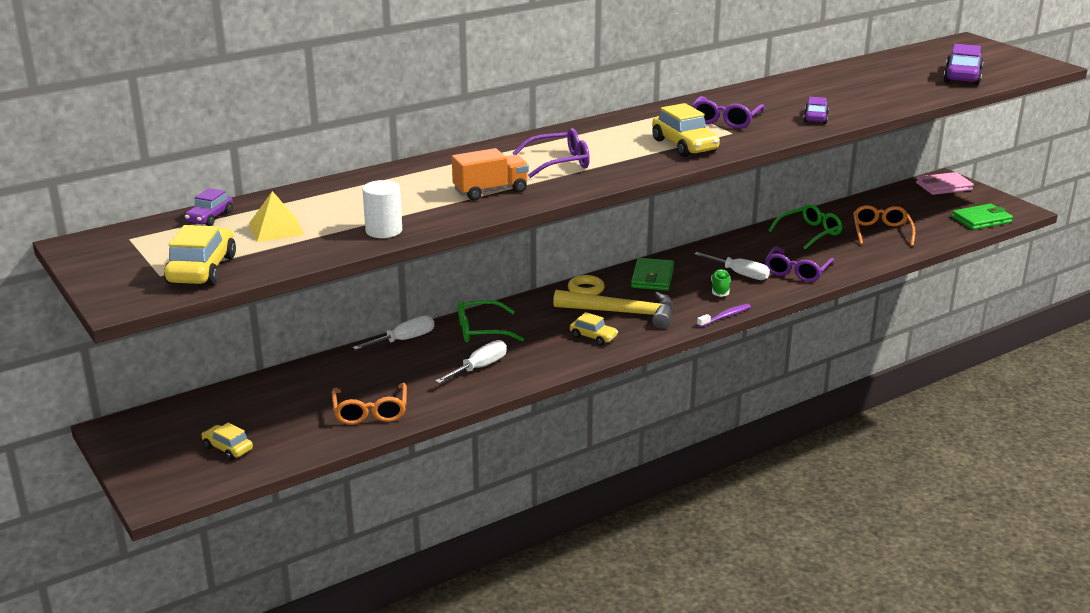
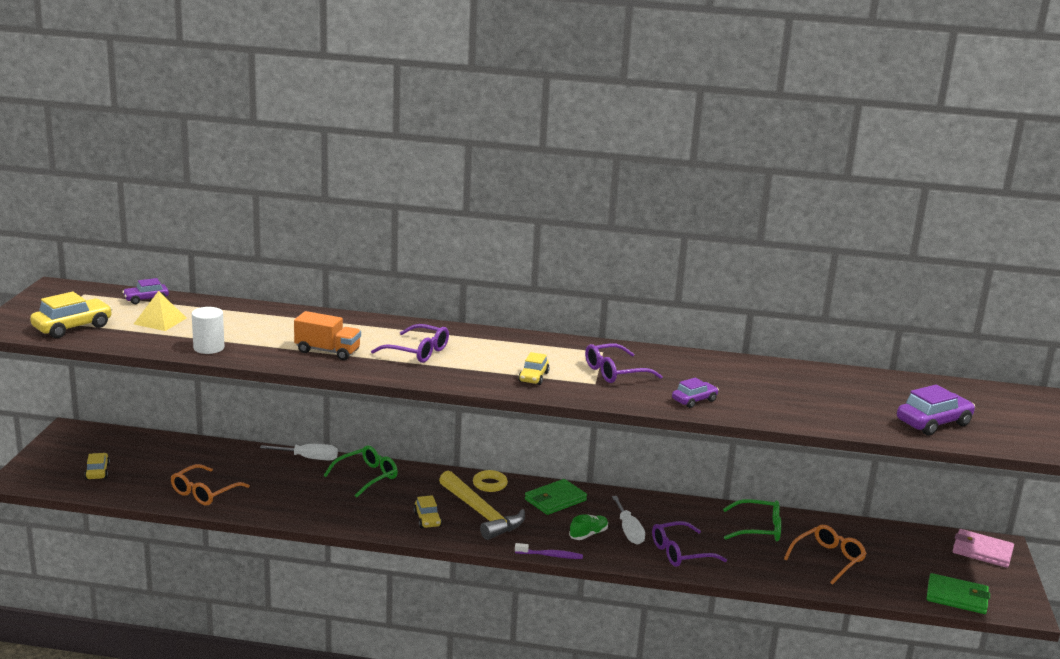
camera: 40 degrees right, 5 degrees down
(479, 368) = (316, 500): white screwdriver -> none
(482, 330) = (366, 477): green glasses -> green glasses turned 105 degrees clockwise
(684, 146) = (533, 377): yellow car -> yellow car, size x0.61

